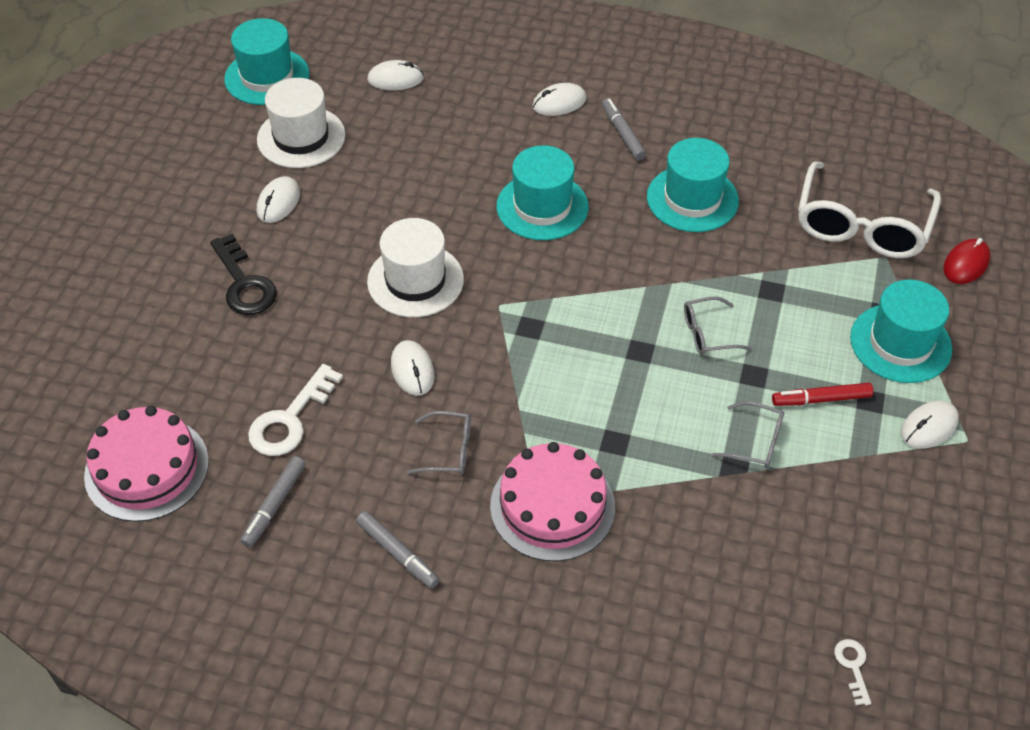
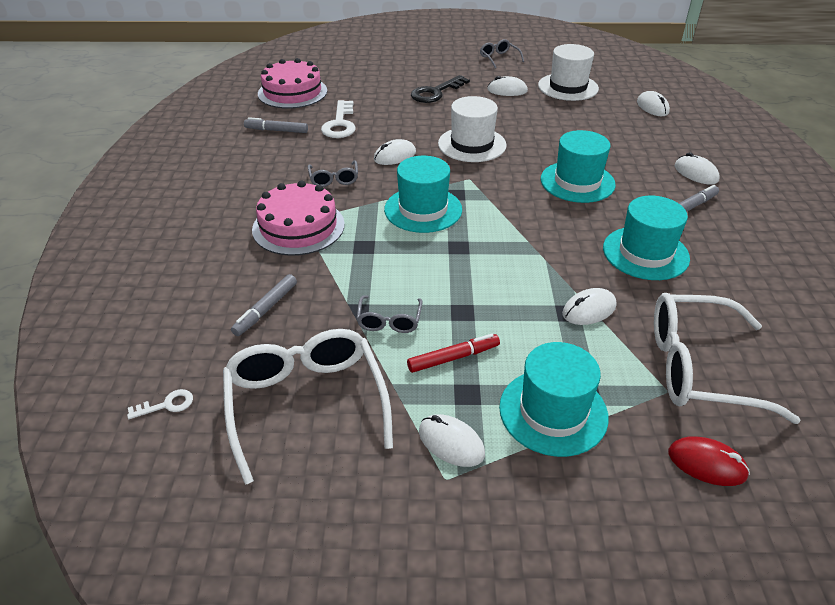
camera: 75 degrees right, 10 degrees down
(267, 77) = (610, 68): turquoise hat -> turquoise hat (423, 209)
(290, 419) = (340, 124): white key -> white key turned 105 degrees counterclockwise
(397, 553) = (249, 174): grey marker -> grey marker (266, 309)
(708, 333) = (496, 280): grey glasses -> grey glasses (499, 58)
(771, 273) = (589, 310): none -> white mouse
(821, 399) = (453, 358): red marker -> red marker turned 90 degrees clockwise
(868, 535) = (306, 404): none -> white glasses

